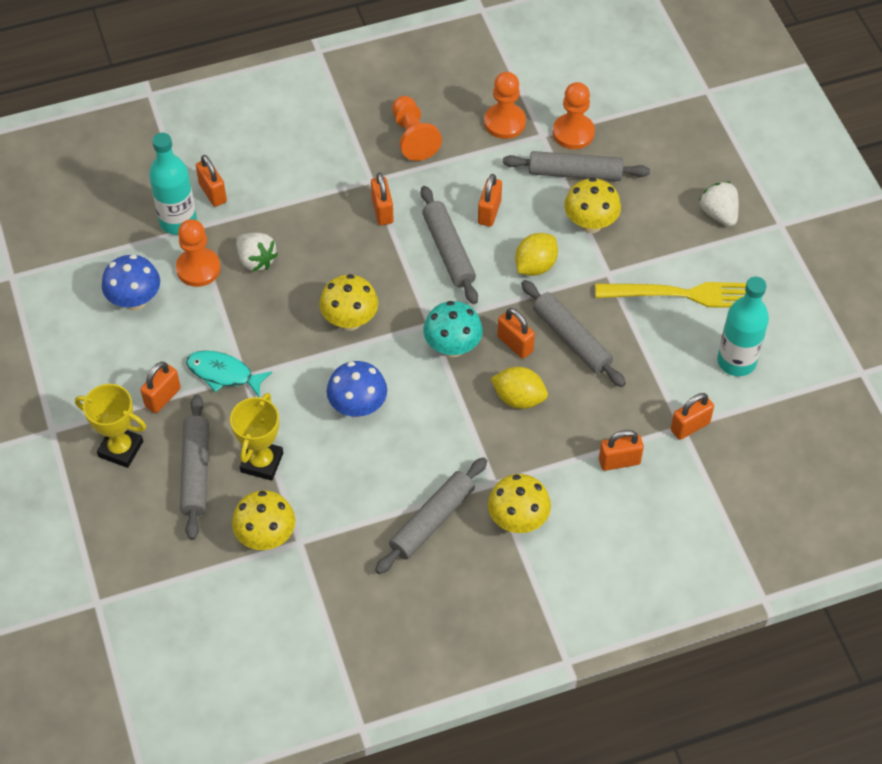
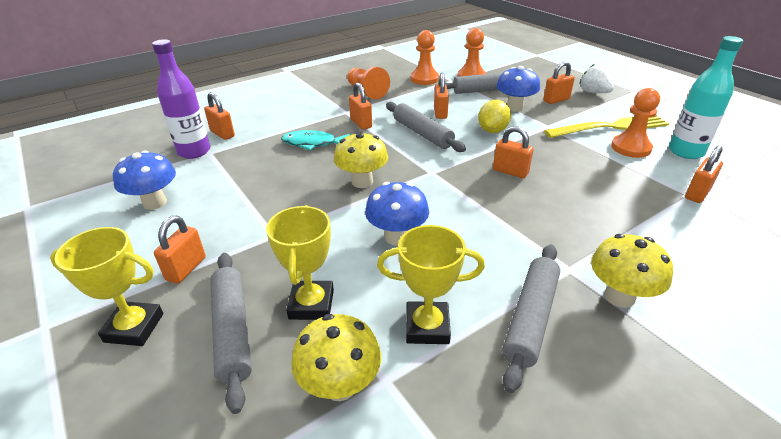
camera: 15 degrees left, 20 degrees down
(178, 221) = (194, 151): turquoise bottle -> purple bottle
(198, 268) = (215, 174): orange pawn -> orange pawn (630, 148)
(223, 374) = (251, 238): turquoise fish -> turquoise fish (312, 143)
(256, 260) = (267, 162): white strawberry -> none
(347, 507) = (427, 327): none -> yellow trophy
(452, 347) = (460, 182): turquoise mushroom -> none
(519, 398) = (540, 203): yellow lemon -> none
(571, 339) = (552, 161): grey rolling pin -> none
(590, 224) = (514, 108): yellow mushroom -> blue mushroom
(619, 461) = (666, 228): orange padlock -> orange padlock (556, 100)

